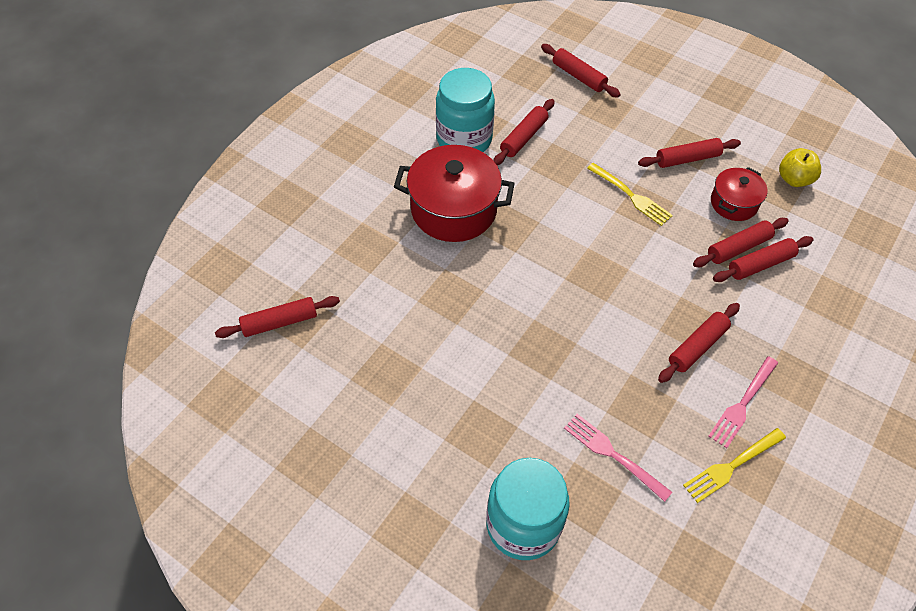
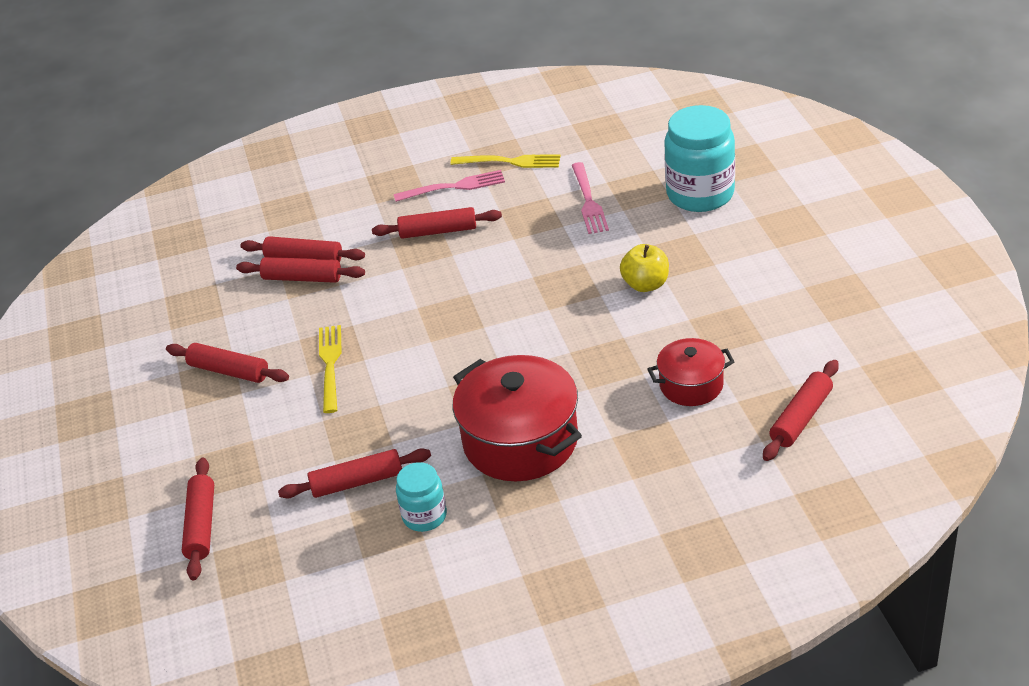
camera: 135 degrees left, 15 degrees down
(280, 322) = (801, 418): red rolling pin -> red rolling pin turned 75 degrees counterclockwise
(464, 139) = (424, 516): turquoise jar -> turquoise jar, size x0.55
(734, 203) = (250, 312): red pot -> red pot (691, 385)
(794, 179) = (167, 305): yellow apple -> yellow apple (645, 284)

